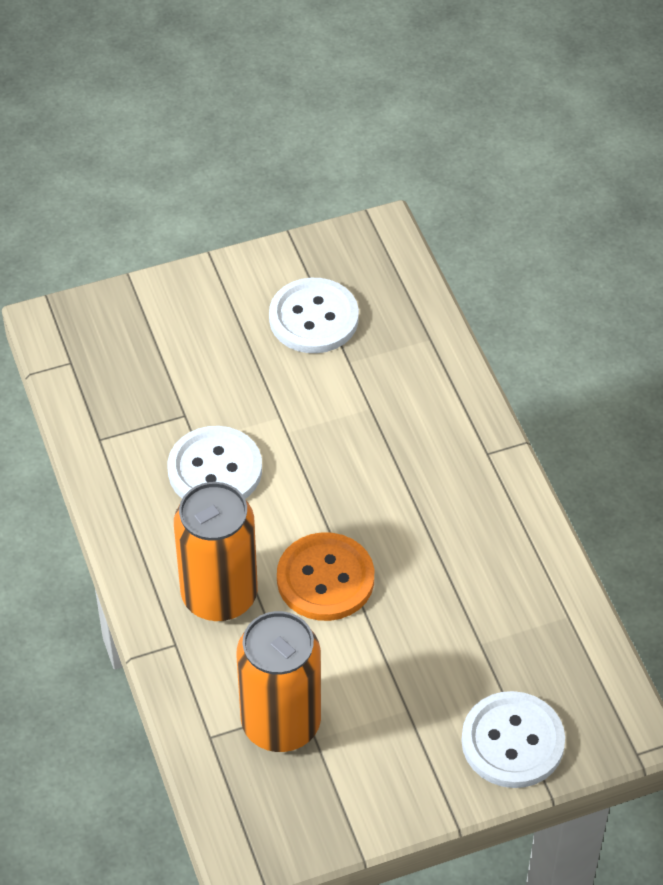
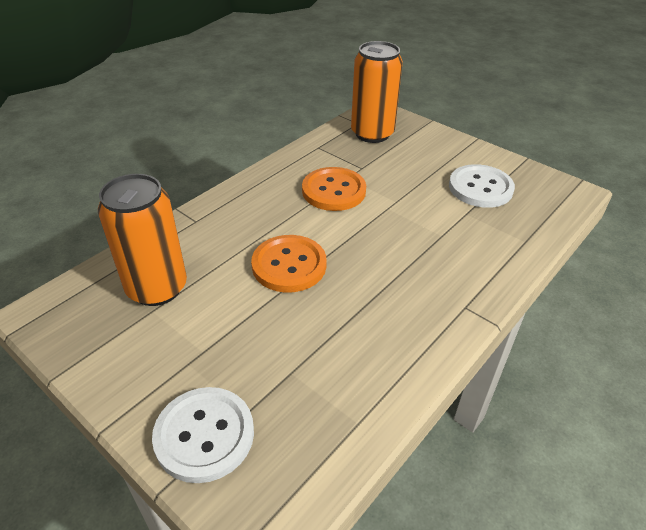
camera: 60 degrees right, 10 degrees down
(215, 470) = (334, 191): white button -> orange button
(219, 595) = (243, 225): orange can -> orange can (372, 133)

